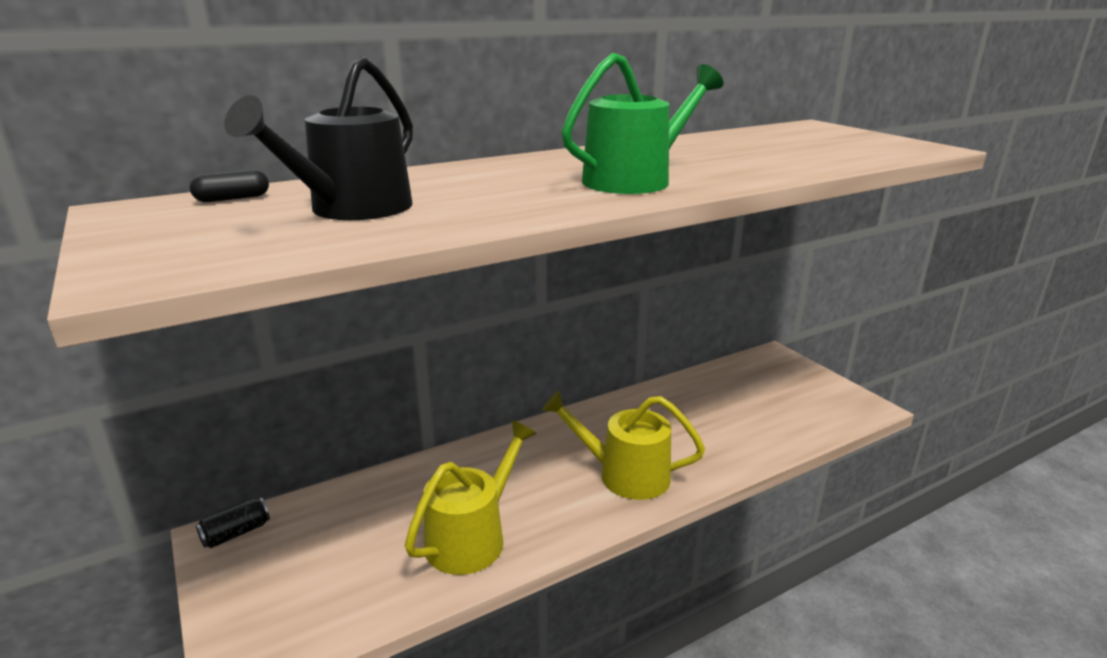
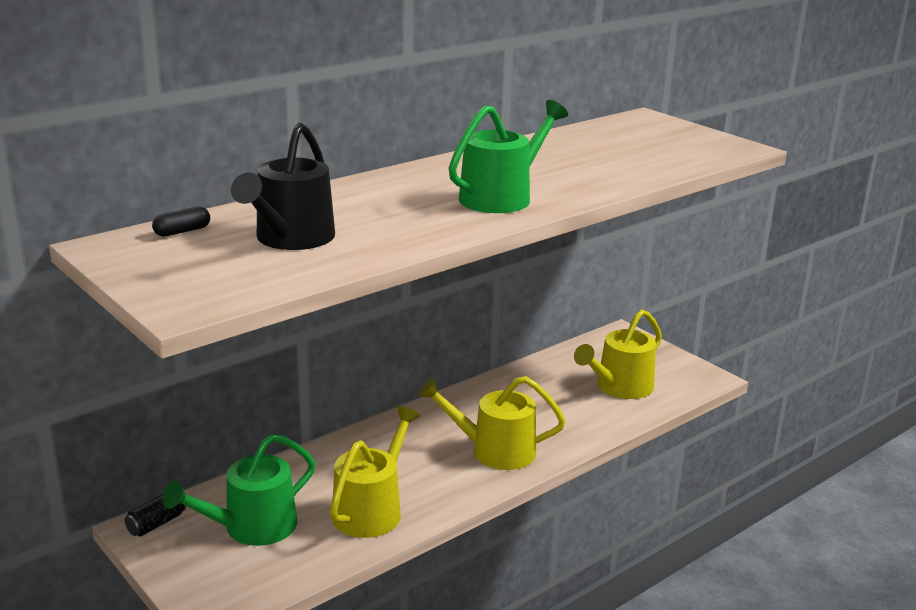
camera: 10 degrees left, 0 degrees up
(334, 547) = (252, 527): none -> green watering can
(770, 411) = (620, 387): none -> yellow watering can

